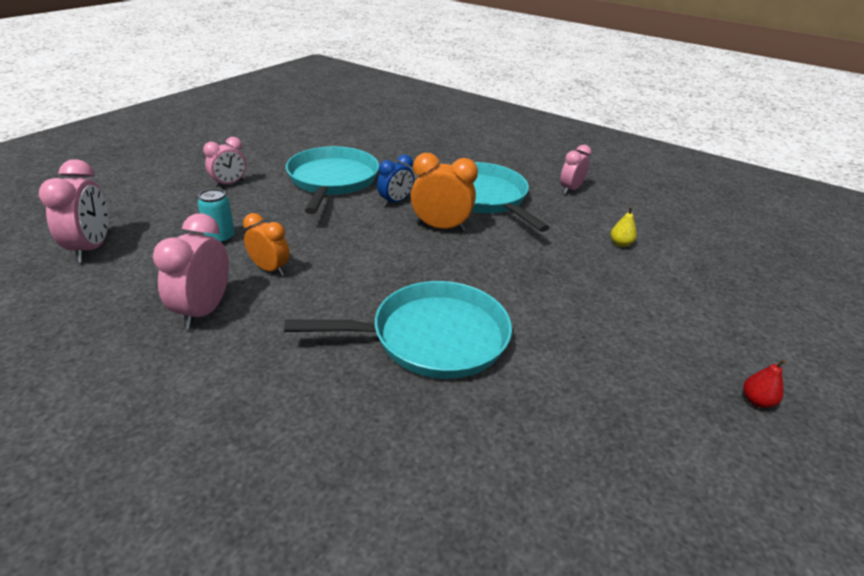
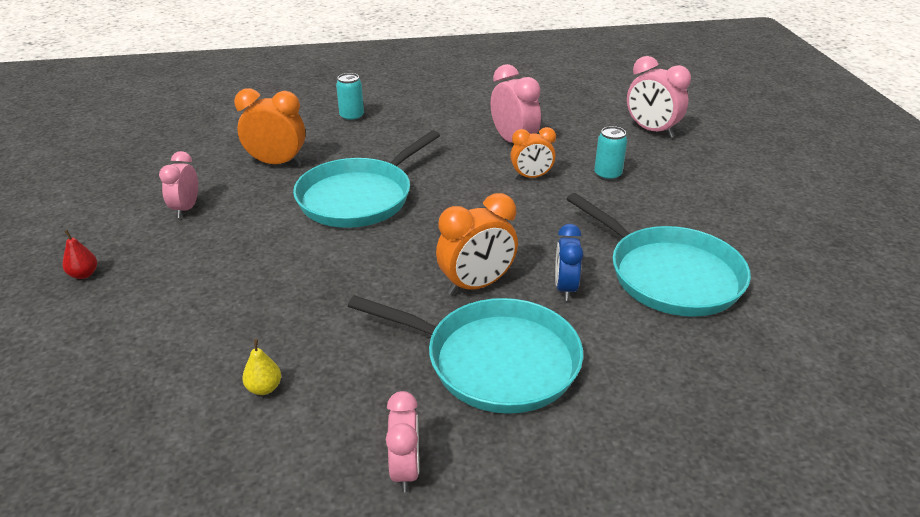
camera: 140 degrees right, 0 degrees up
(229, 184) = (722, 213): pink clock -> pink clock (186, 209)
(272, 493) = (352, 117): none -> turquoise can
(469, 451) = (277, 163): none -> orange clock

